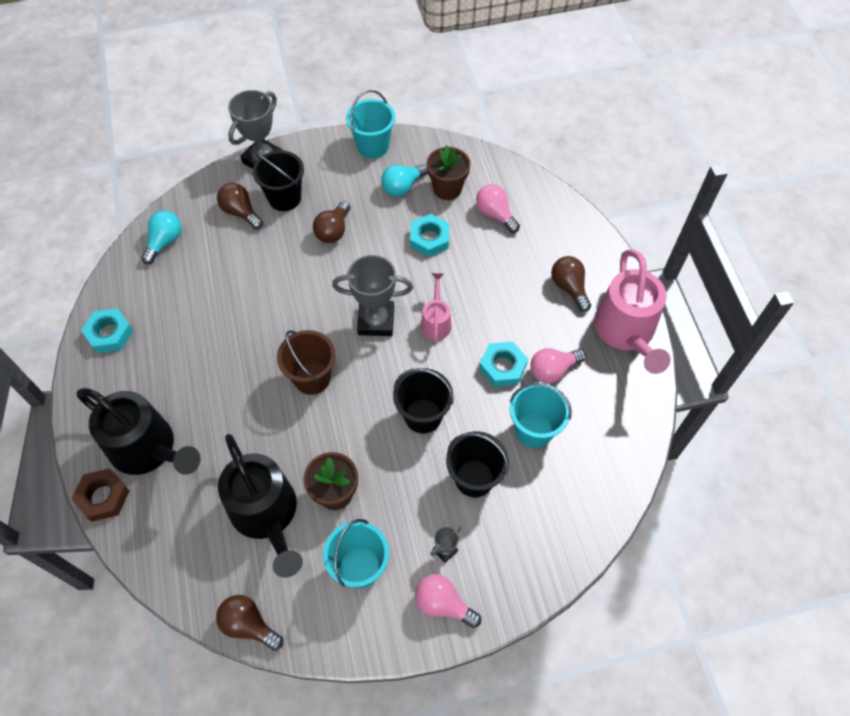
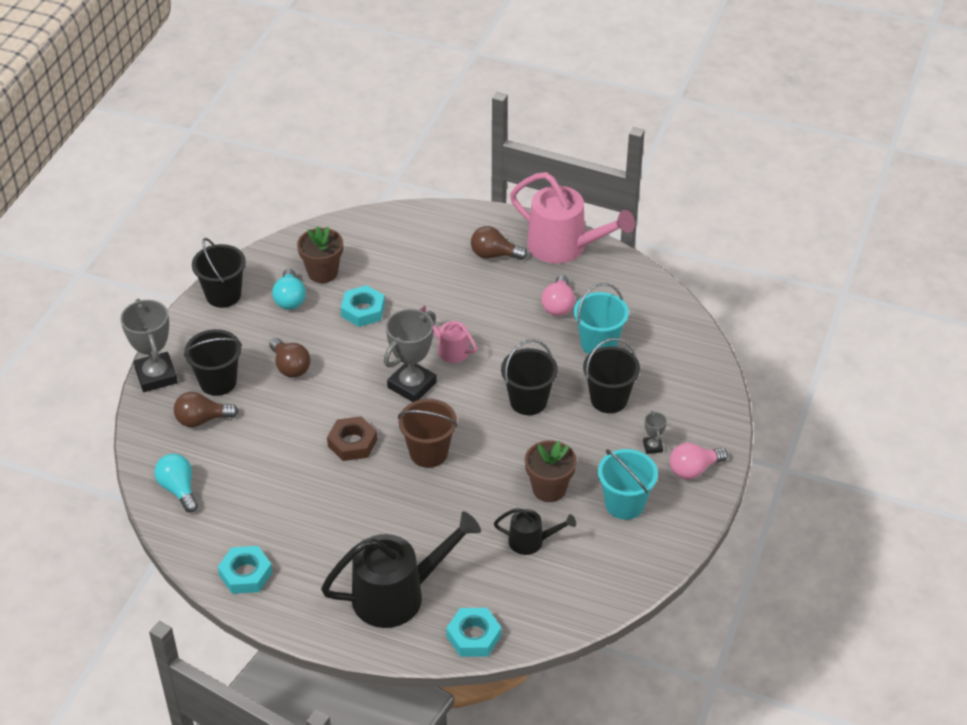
camera: 55 degrees left, 15 degrees down
(103, 497) = (417, 646): brown nut -> brown nut (352, 443)
(249, 625) = (616, 595): brown light bulb -> none
(267, 515) = (531, 541): black watering can -> black watering can, size x0.51
(373, 146) = (223, 295): turquoise bucket -> black bucket
(495, 214) = (380, 258): pink light bulb -> none
(503, 367) = (528, 332): turquoise nut -> turquoise nut (474, 636)

